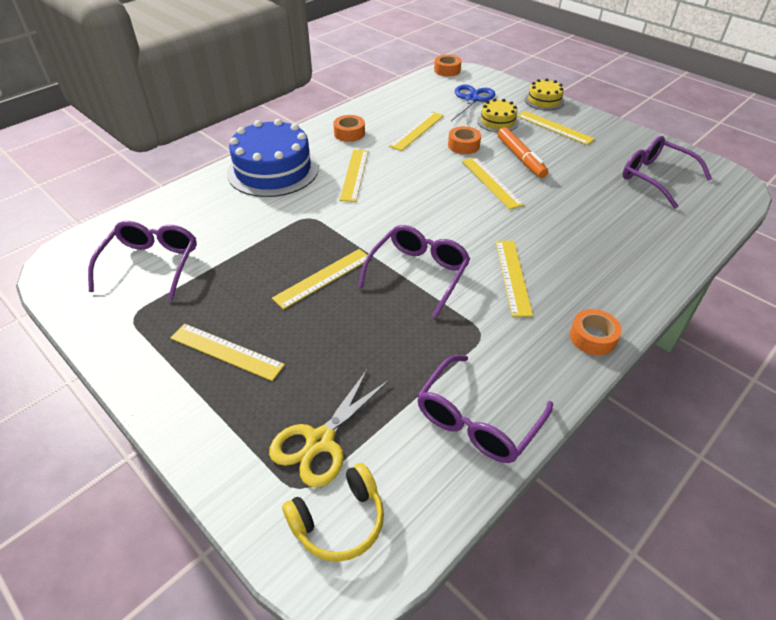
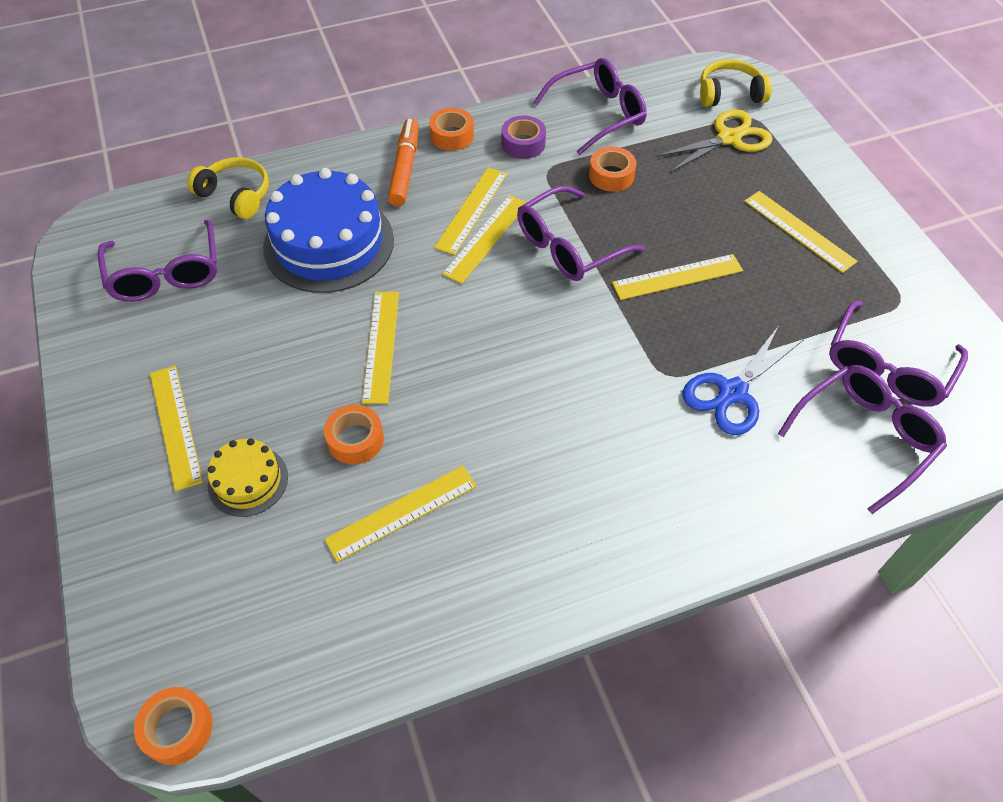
camera: 155 degrees left, 10 degrees up
(171, 222) = (865, 437): none -> purple glasses
(273, 170) = (692, 499): blue cake -> blue cake (329, 243)
(349, 133) = (524, 554): orange tape -> orange tape (611, 175)
(354, 175) = (566, 437): yellow ruler -> yellow ruler (486, 238)
(472, 99) = (229, 574): blue scissors -> blue scissors (732, 392)
(520, 158) = (297, 377): orange marker -> orange marker (405, 168)
(523, 353) = (523, 144): none -> purple tape
(544, 100) = (108, 510): yellow cake -> none
(686, 231) = (236, 195): none -> yellow headphones

